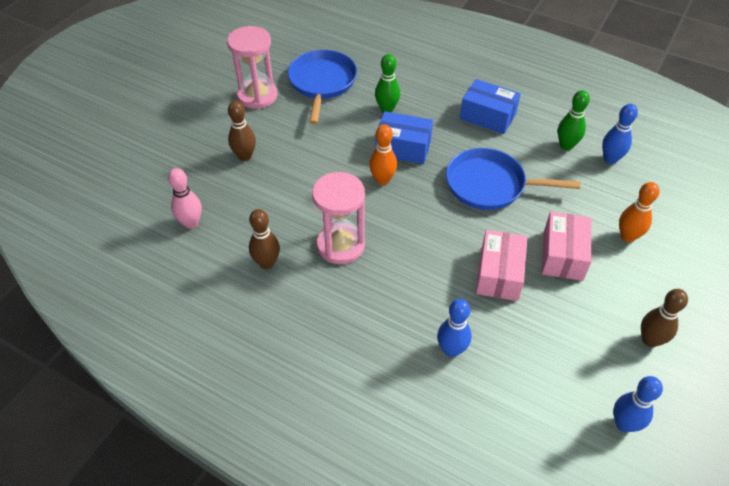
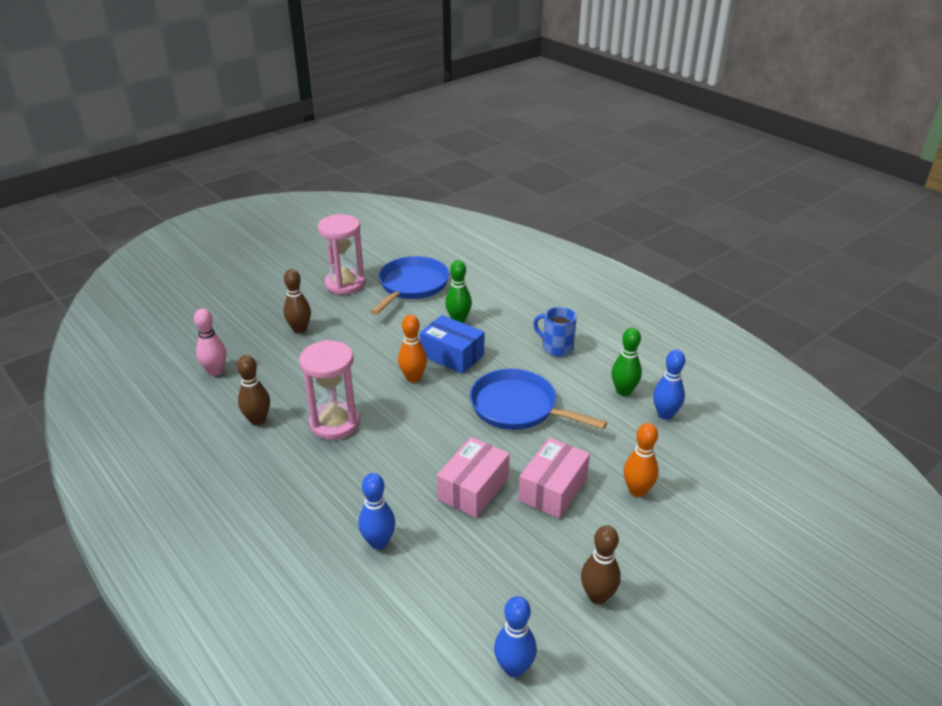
camera: 20 degrees right, 15 degrees down
(487, 116) = (556, 347): blue box -> blue mug

